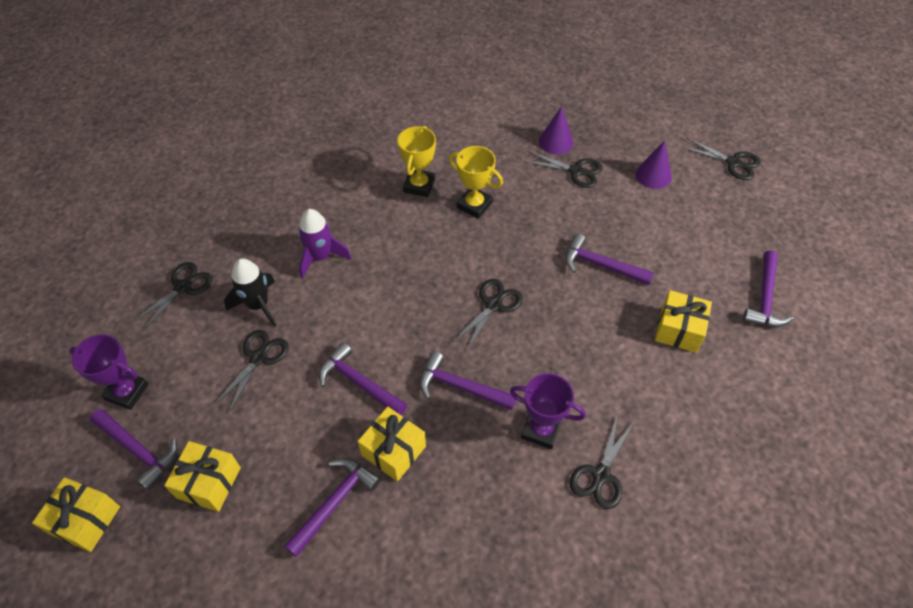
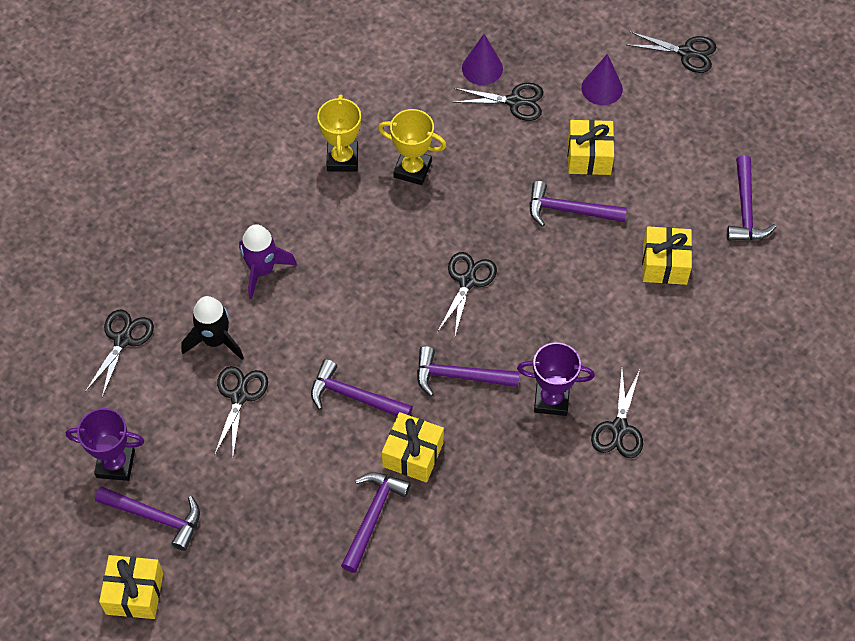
camera: 15 degrees left, 5 degrees up
(208, 482) = (241, 529): yellow gift -> yellow gift (589, 156)

